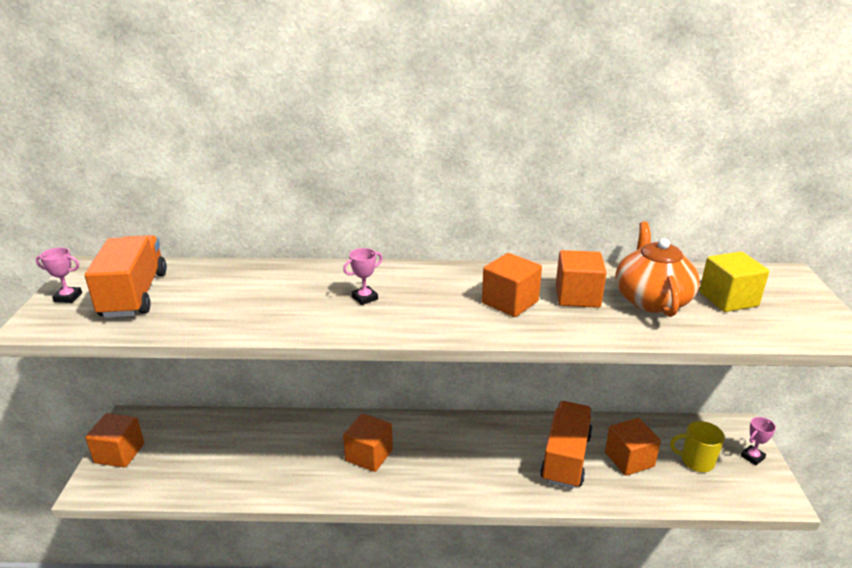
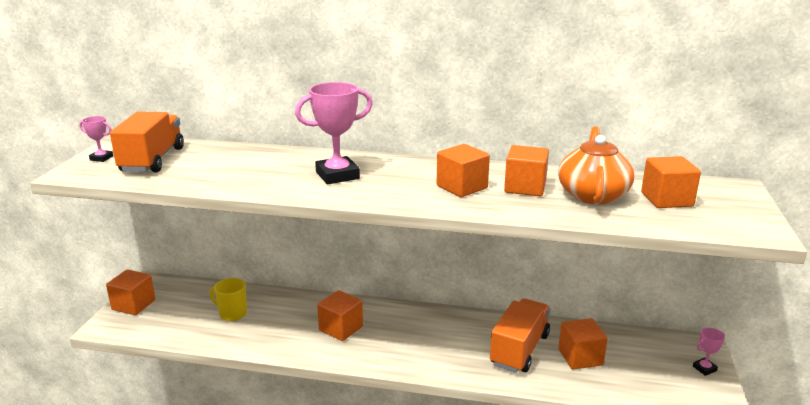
camera: 10 degrees right, 5 degrees down
(365, 298) = (337, 175): pink trophy -> pink trophy, size x2.06
(696, 461) = (646, 366): yellow mug -> yellow mug (232, 313)
(728, 299) = (666, 199): yellow cube -> orange cube

